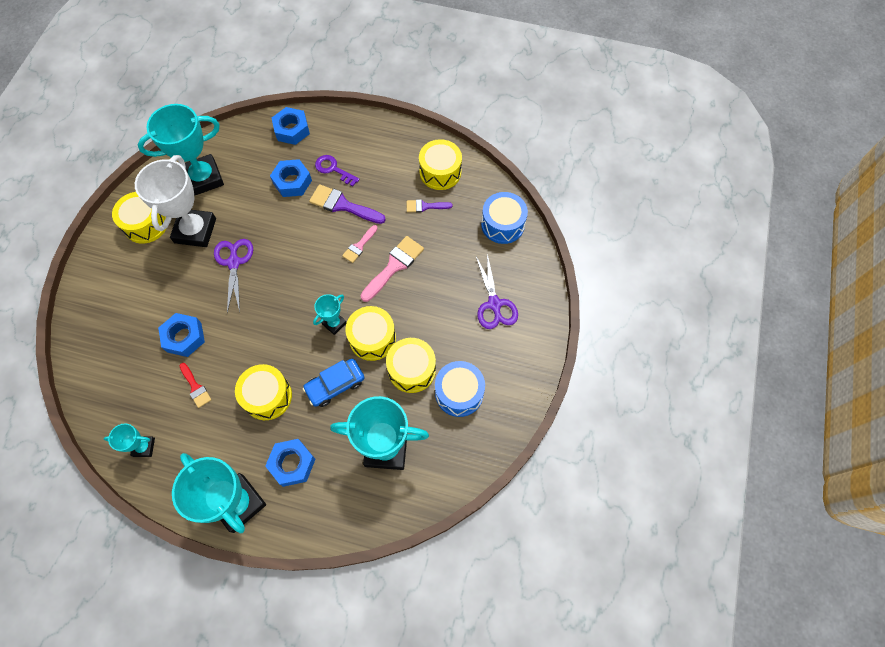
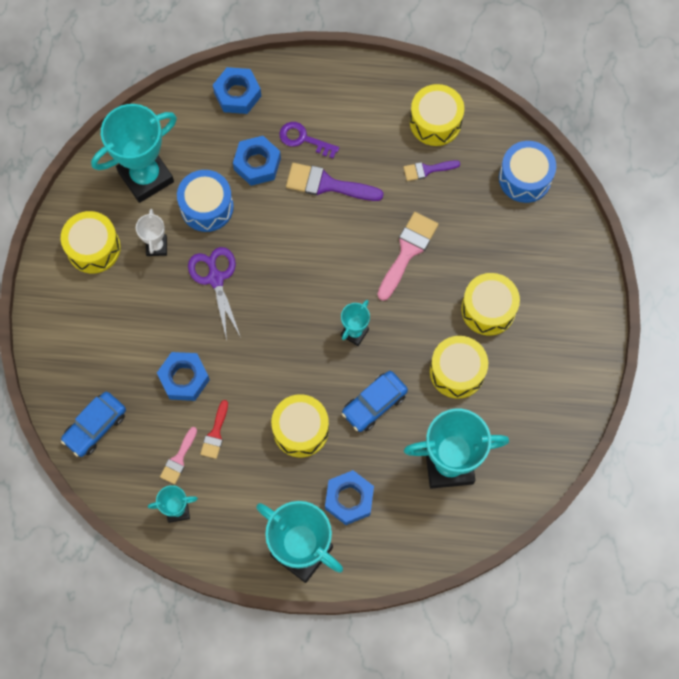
camera: 10 degrees left, 5 degrees up
(99, 364) = (95, 427): none -> blue car
(195, 230) = (156, 246): white trophy -> white trophy, size x0.49
(195, 387) = (215, 434): red brush -> red brush turned 60 degrees clockwise
(359, 246) = (360, 233): pink brush -> pink brush (178, 459)
(372, 338) = (403, 343): yellow drum -> yellow drum (488, 309)
(459, 393) = (516, 389): blue drum -> blue drum (207, 207)
(494, 304) = (535, 279): purple scissors -> none

